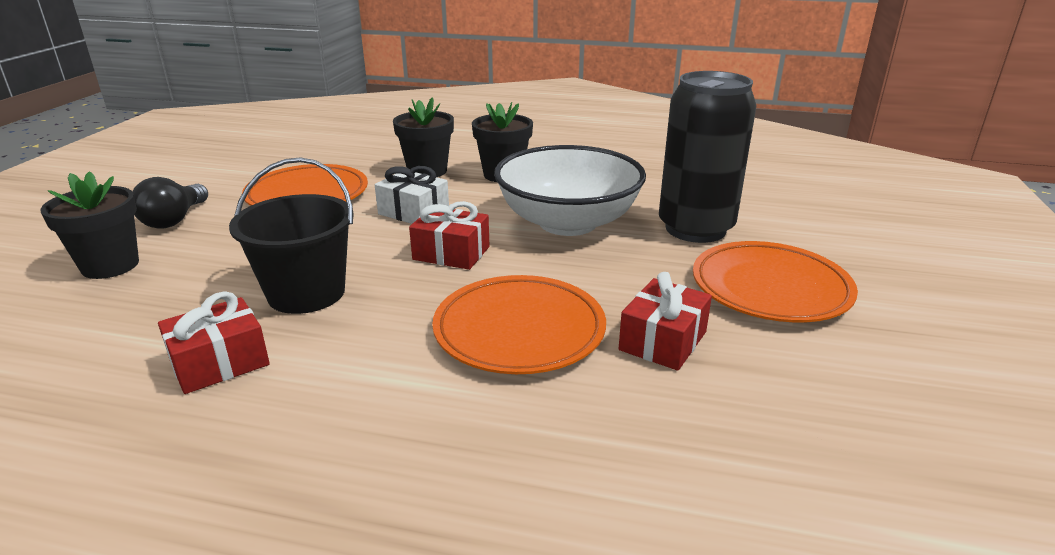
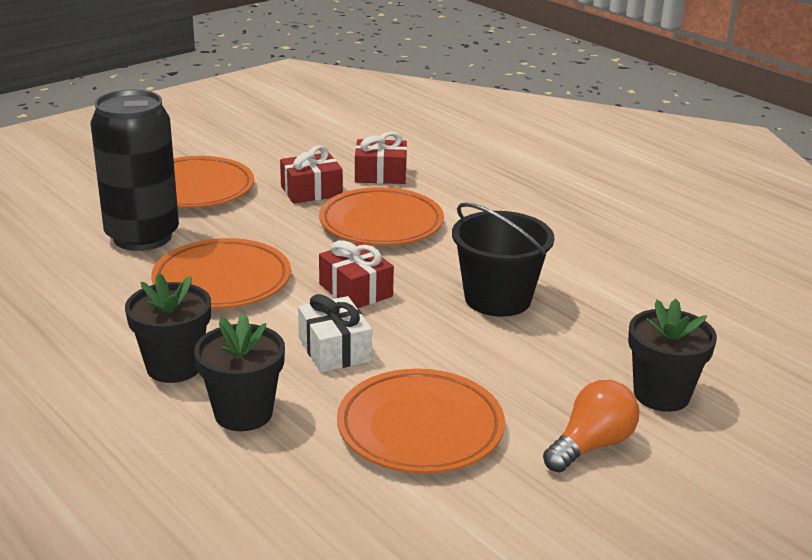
camera: 145 degrees left, 0 degrees up
(174, 220) = (591, 445): black light bulb -> orange light bulb
(219, 362) = (579, 271): red gift -> red gift (380, 174)
(568, 222) = (222, 281): white bowl -> orange plate

